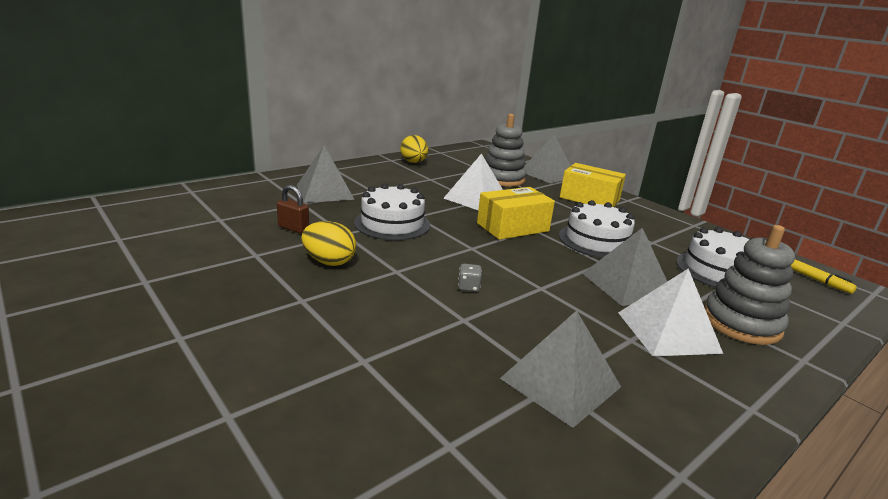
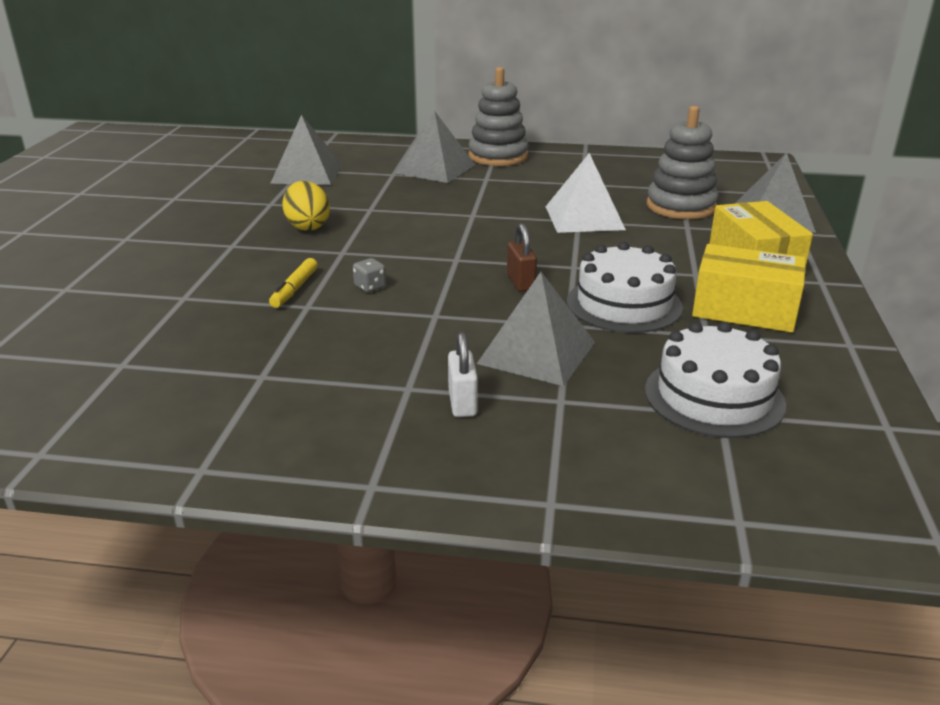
camera: 50 degrees right, 5 degrees up
(293, 228) = (339, 192): brown padlock -> brown padlock (520, 283)
(392, 223) = (431, 214): white cake -> none
(413, 162) = (606, 161): yellow egg -> none
(512, 227) = (552, 257): yellow box -> yellow box (744, 310)
(560, 382) = (269, 377): grey pyramid -> grey pyramid (307, 173)
(668, 332) = (462, 403): white pyramid -> white padlock
(741, 323) = (575, 443): grey stacking toy -> grey stacking toy (498, 156)
(815, 279) = (865, 476): yellow marker -> yellow marker (294, 289)

